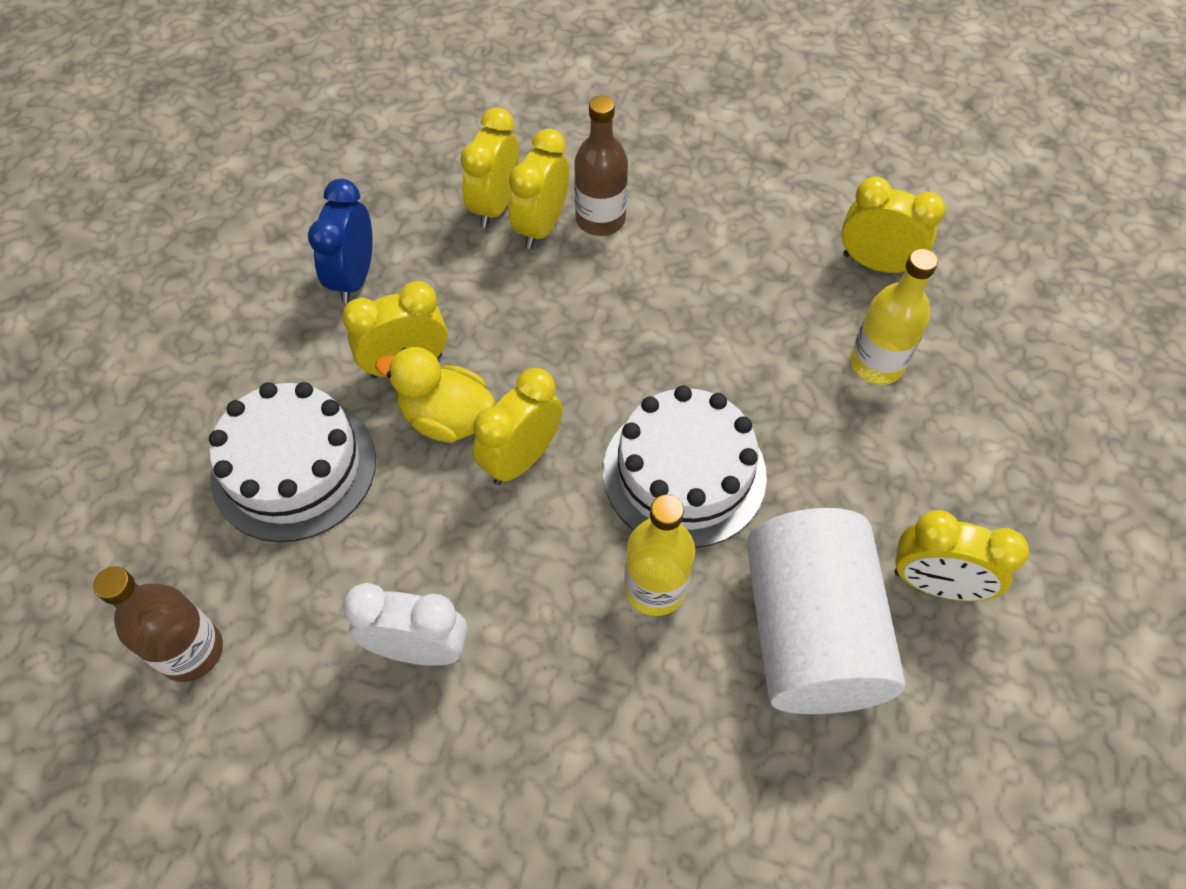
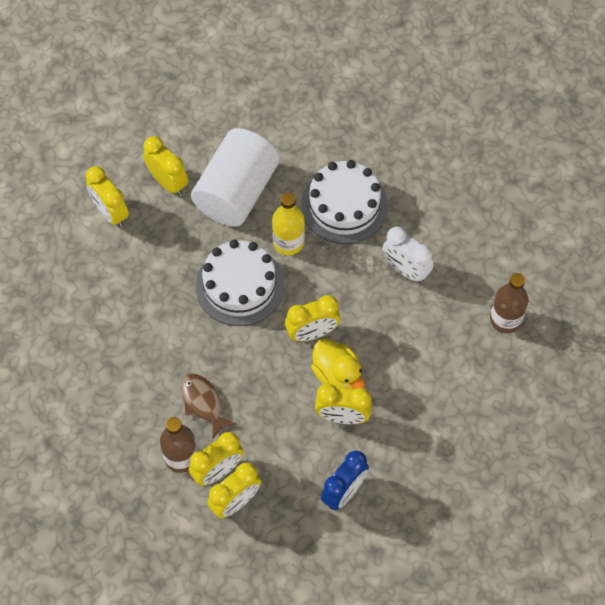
camera: 150 degrees left, 5 degrees up
(294, 467) = (425, 387): white cake -> white cake (344, 205)
(618, 291) = (203, 403): none -> brown fish
(876, 264) = (53, 344): yellow clock -> yellow clock (110, 212)
(876, 364) = (104, 289): yellow bottle -> none

